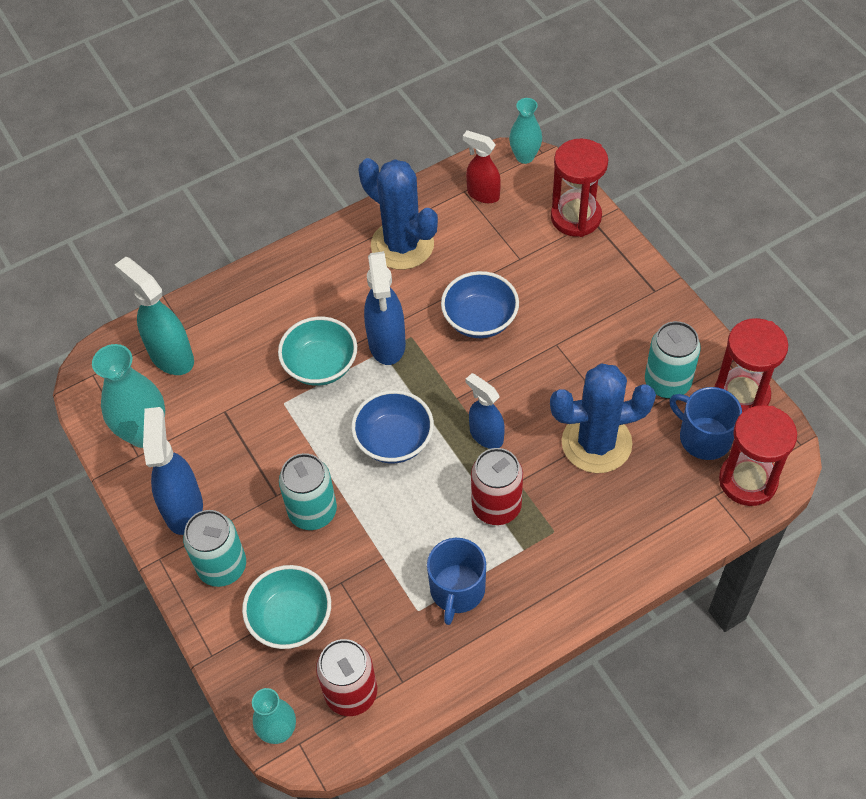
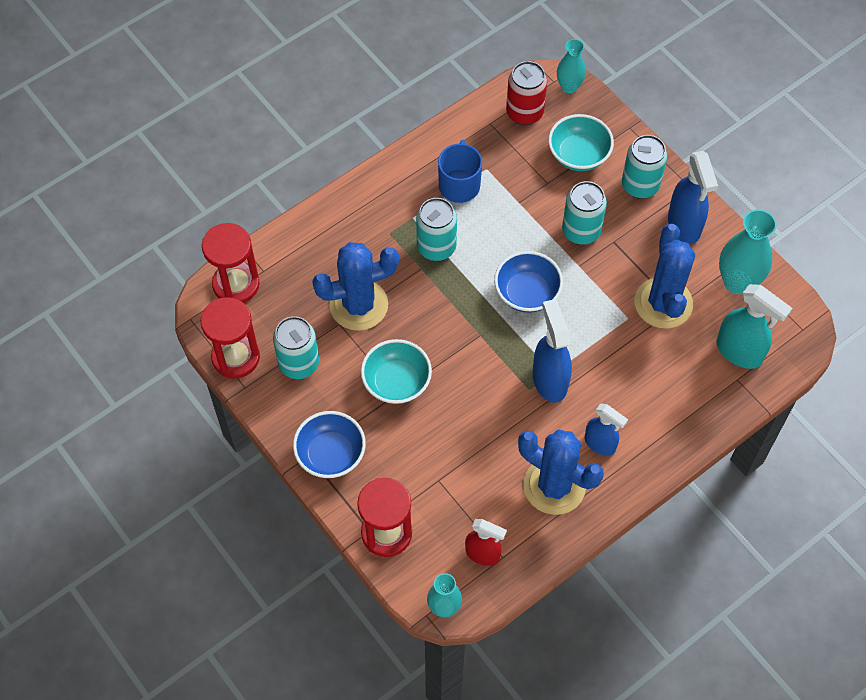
camera: 170 degrees right, 5 degrees up
(238, 416) = (663, 303): none -> blue cactus
(321, 365) = (604, 354): turquoise bowl -> turquoise bowl (396, 382)
(480, 319) = (469, 411): blue bowl -> blue bowl (331, 454)
(486, 435) = (451, 304): blue spray bottle -> blue spray bottle (600, 444)
(496, 507) = (436, 247): red can -> turquoise can
(703, 437) = (270, 318): blue mug -> none

